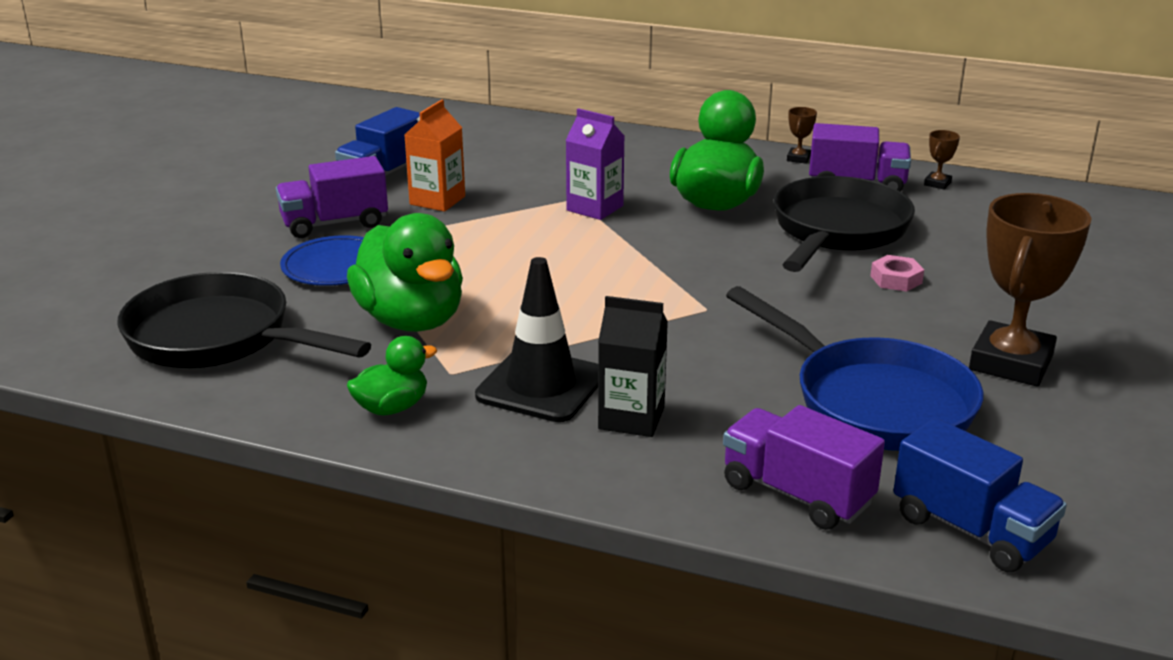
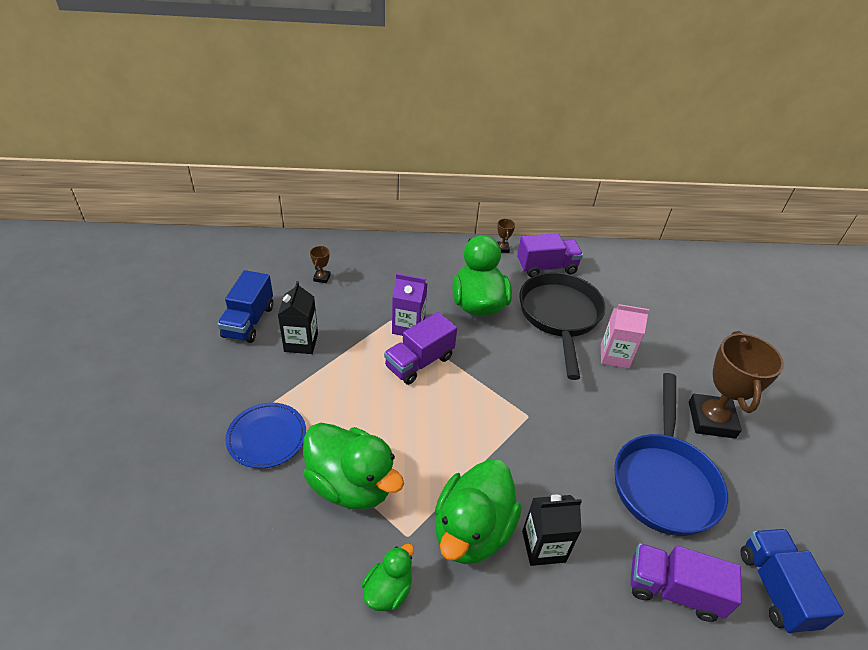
camera: 25 degrees left, 15 degrees up
(219, 338) = (221, 550): black pan -> none
(334, 224) = (241, 387): purple truck -> purple truck (419, 362)
(437, 200) = (301, 342): orange carton -> black carton
(541, 386) = (472, 530): black traffic cone -> green duck
(872, 401) = (664, 481): blue pan -> blue pan turned 75 degrees clockwise
(896, 279) = (614, 356): pink nut -> pink carton
(937, 184) = (588, 257): brown trophy -> brown trophy (322, 278)
(971, 530) = (775, 588): blue truck -> blue truck turned 120 degrees counterclockwise

